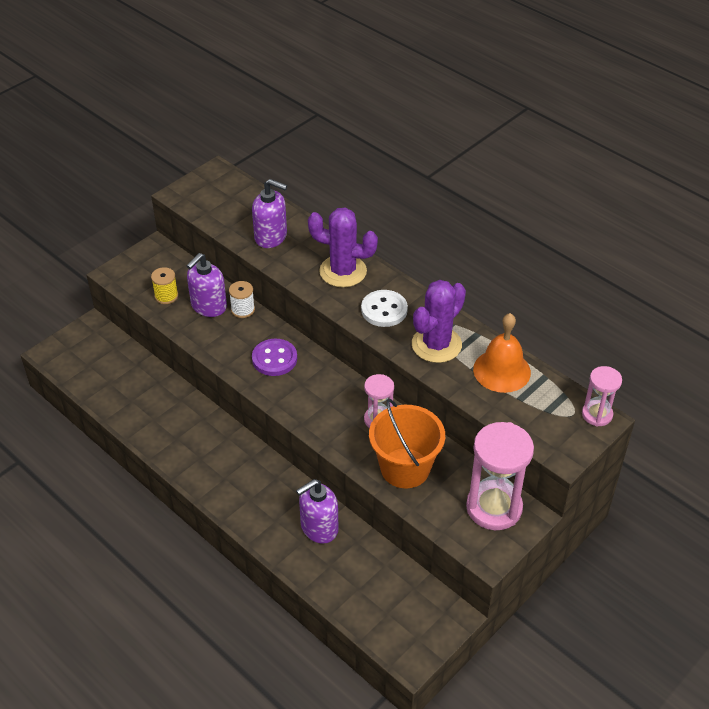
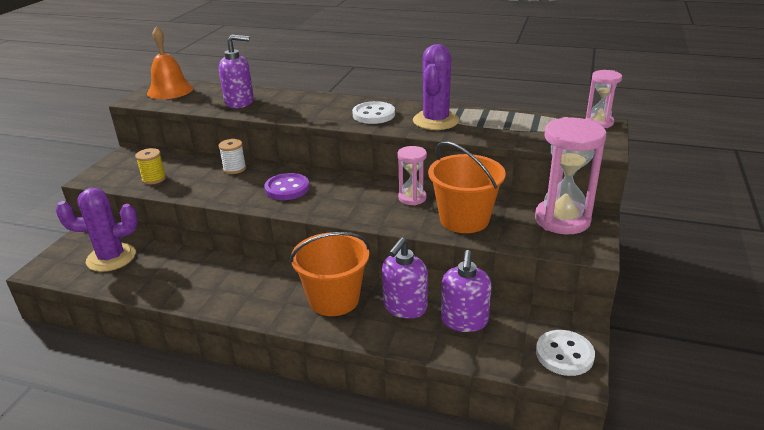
camera: 25 degrees left, 15 degrees down
(208, 306) = (200, 174): purple soap dispenser -> purple soap dispenser (464, 321)
(266, 492) = (334, 299): none -> orange bucket
(343, 271) = (319, 105): purple cactus -> purple cactus (111, 258)
(415, 635) = (564, 354): none -> white button
(502, 370) = (502, 120): orange bell -> orange bell (170, 90)

